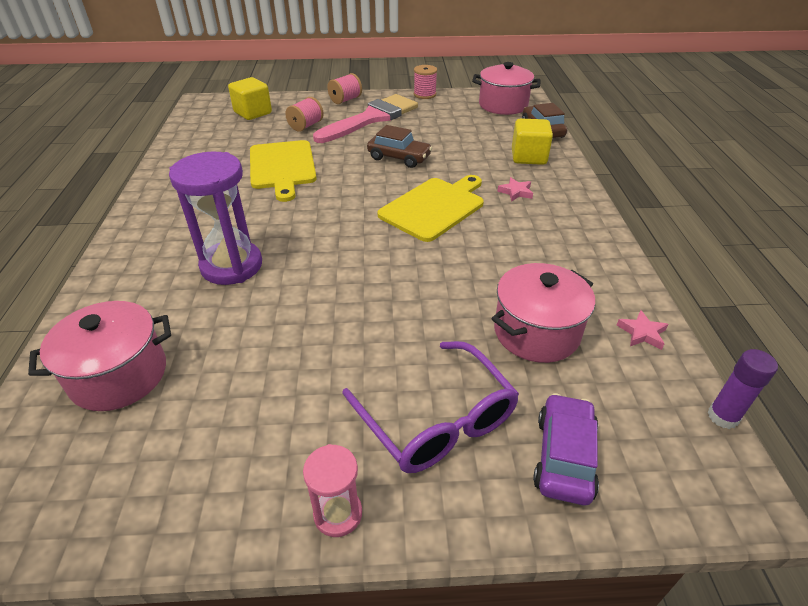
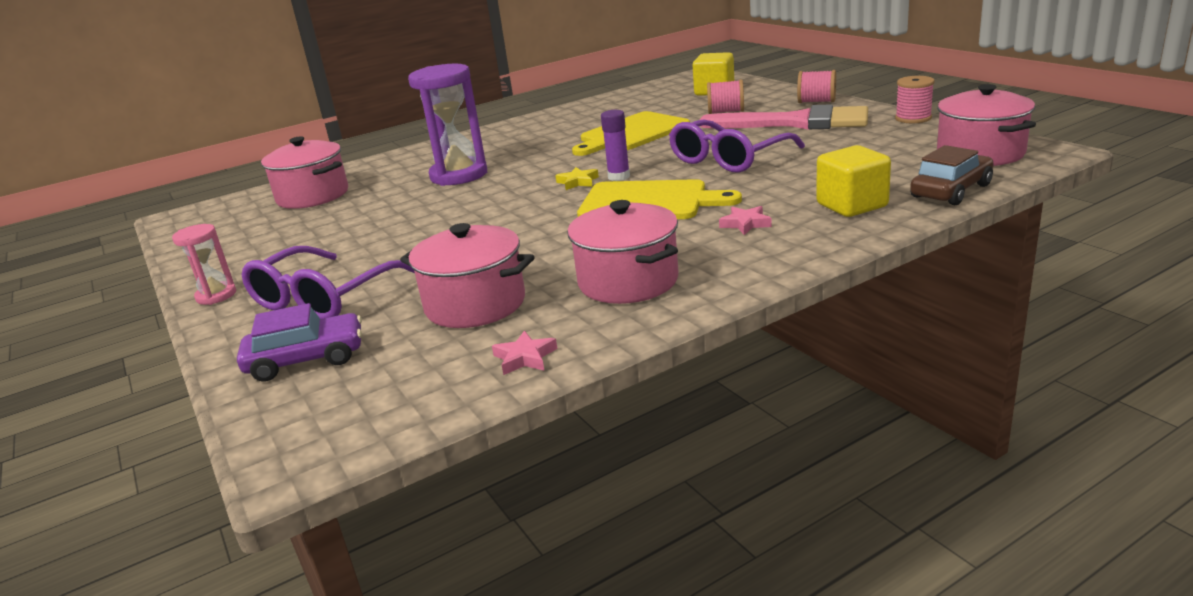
camera: 65 degrees right, 15 degrees down
(350, 219) = (578, 182): none -> yellow star
(399, 158) = (728, 159): brown car -> purple glasses
(560, 258) = (628, 281): none -> pink pot
(723, 416) = (409, 433): purple glue stick -> purple glue stick (619, 177)

